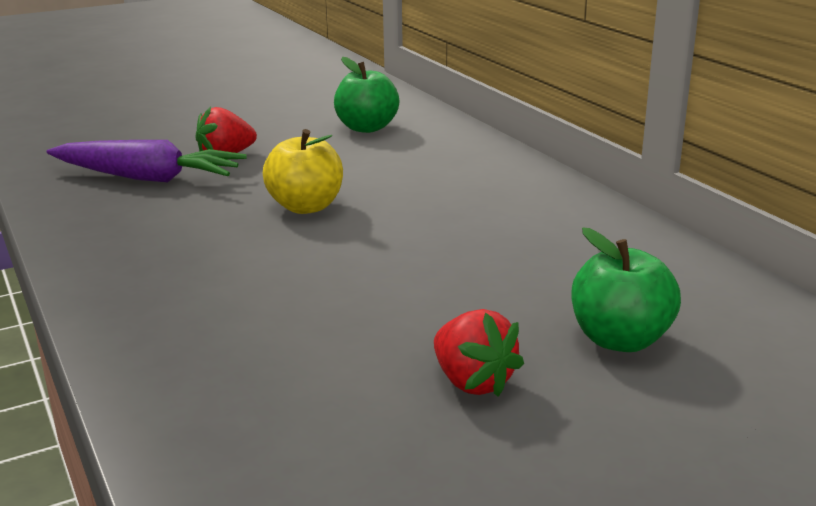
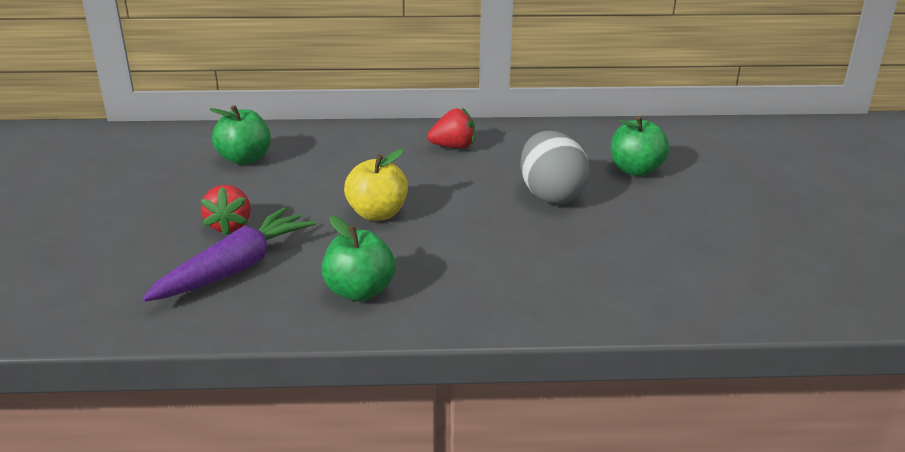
camera: 65 degrees left, 5 degrees up
(133, 236) = (359, 291): none -> green apple
(457, 291) = (551, 195): none -> grey egg
(472, 382) = (653, 216): red strawberry -> red strawberry (453, 147)

